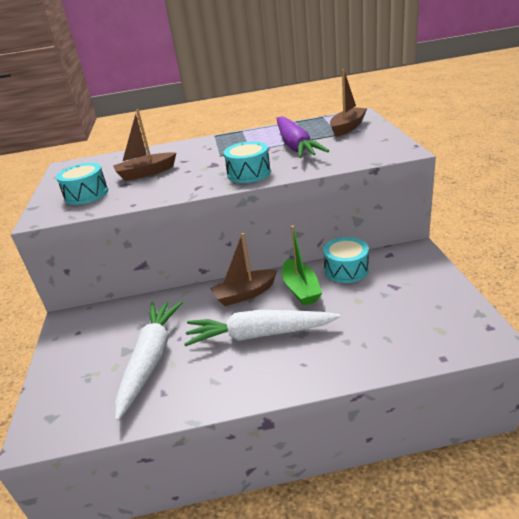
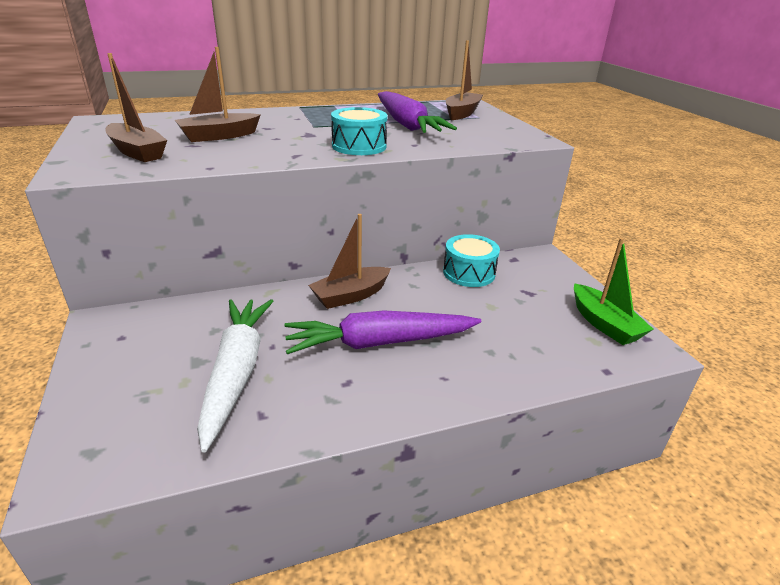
camera: 15 degrees left, 0 degrees up
(86, 194) = (137, 152): turquoise drum -> brown boat
(259, 334) = (379, 343): white carrot -> purple carrot
(301, 289) = (420, 292): green boat -> green boat (604, 324)

